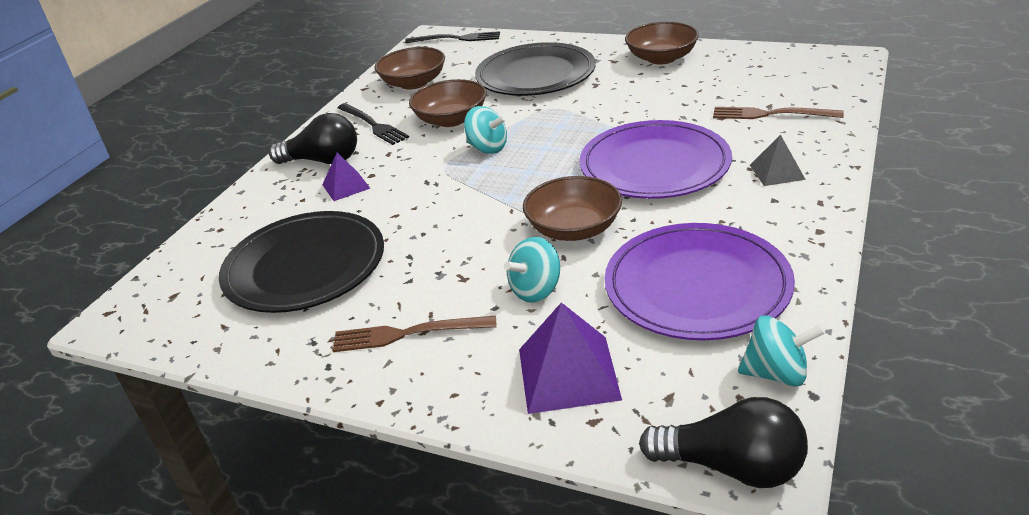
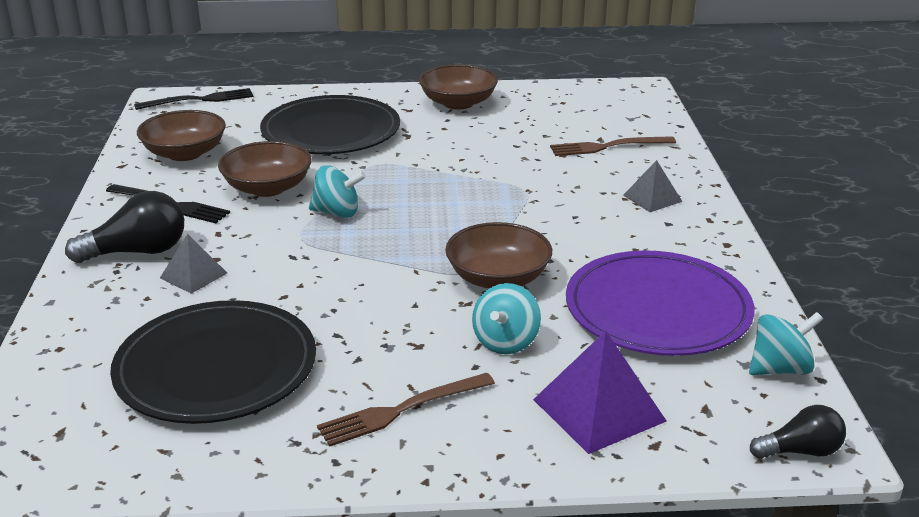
camera: 30 degrees left, 5 degrees down
(346, 186) = (193, 275): purple pyramid -> grey pyramid
(654, 165) = (532, 207): purple plate -> none
(732, 467) = (800, 451): black light bulb -> black light bulb, size x0.62

